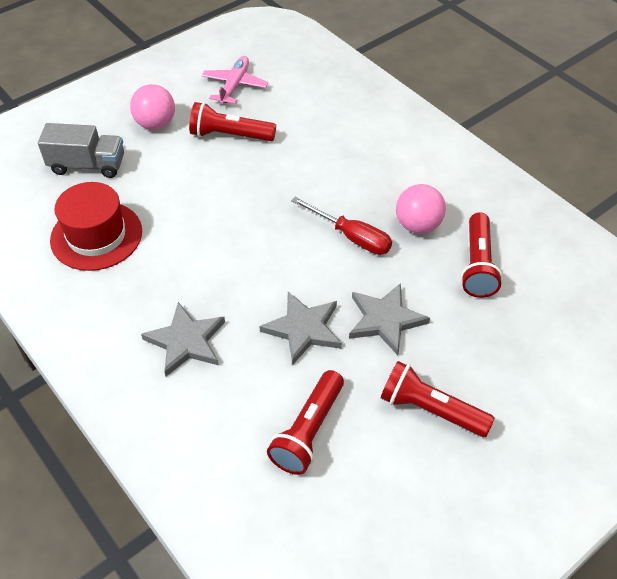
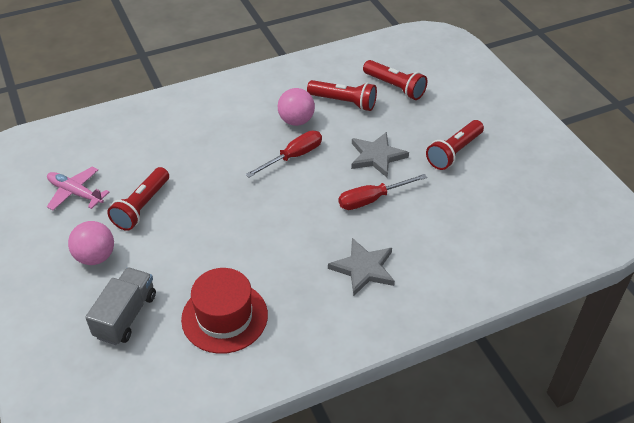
camera: 75 degrees left, 5 degrees down
(303, 329) = (372, 199): grey star -> red screwdriver
(308, 431) = (458, 213): red flashlight -> red flashlight (395, 87)

